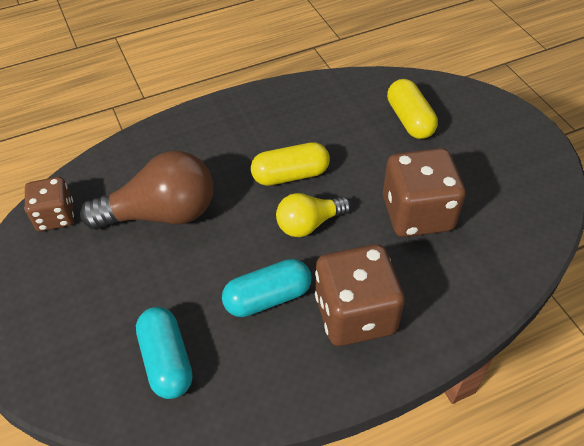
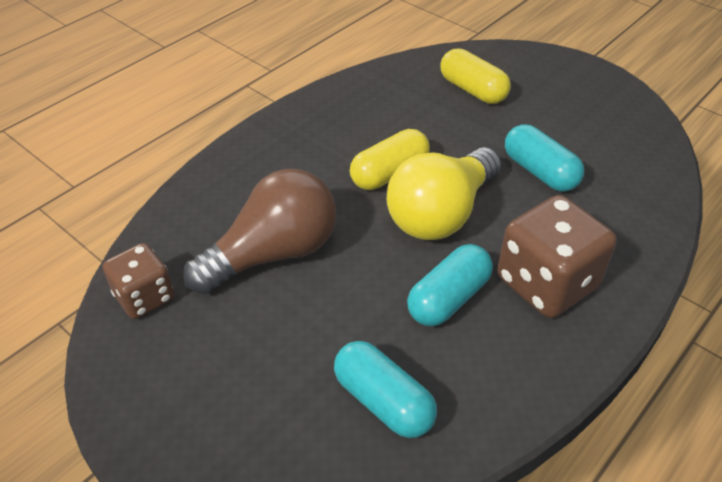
camera: 25 degrees left, 5 degrees down
(309, 224) = (441, 214): yellow light bulb -> yellow light bulb, size x1.68
(417, 214) = (539, 172): brown dice -> turquoise capsule

